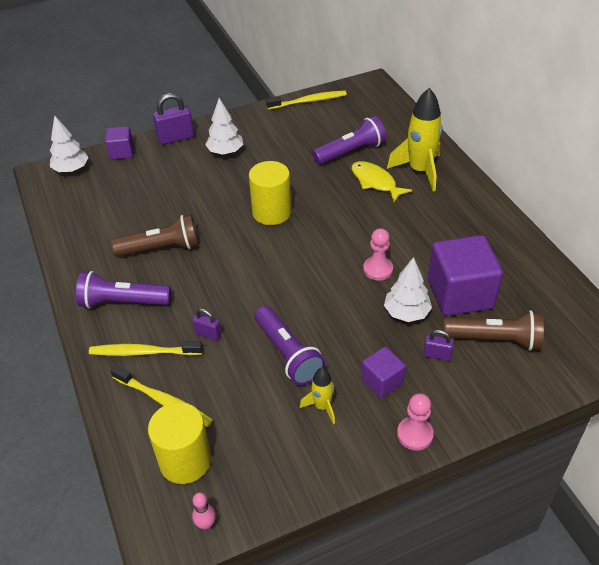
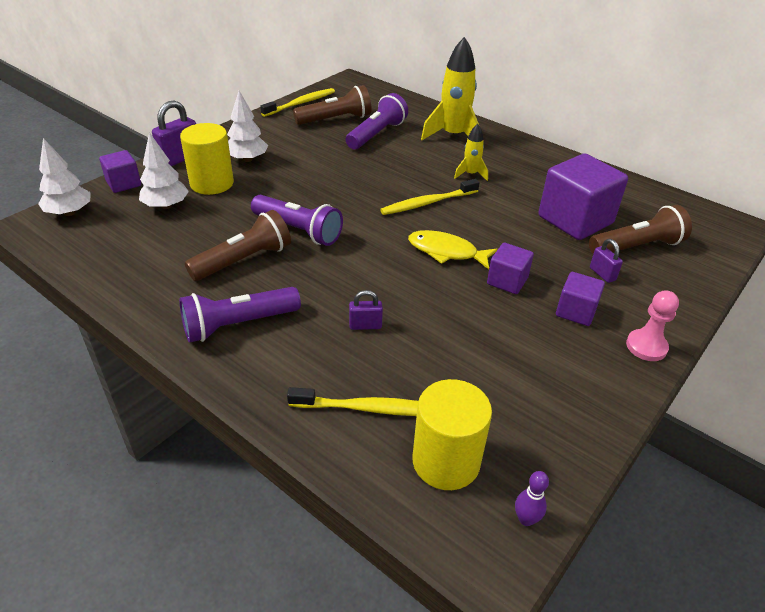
camera: 30 degrees left, 5 degrees down
(144, 352) = (305, 367): yellow toothbrush -> yellow toothbrush (428, 203)
(206, 524) = (526, 519): pink bowling pin -> purple bowling pin
(271, 212) = (341, 199): yellow cylinder -> yellow cylinder (212, 183)
(288, 354) = (465, 317): purple flashlight -> purple flashlight (298, 230)
(322, 407) = (541, 353): yellow rocket -> yellow rocket (470, 174)
(326, 126) = (335, 119): none -> brown flashlight
(347, 333) = (507, 281): none -> purple cube
(375, 182) = (421, 153): yellow fish -> yellow fish (446, 252)
(378, 269) = (486, 220): pink pawn -> none
(406, 313) = (544, 248): white tree -> white tree (166, 206)
(437, 355) = (602, 274): purple padlock -> purple padlock turned 75 degrees clockwise

